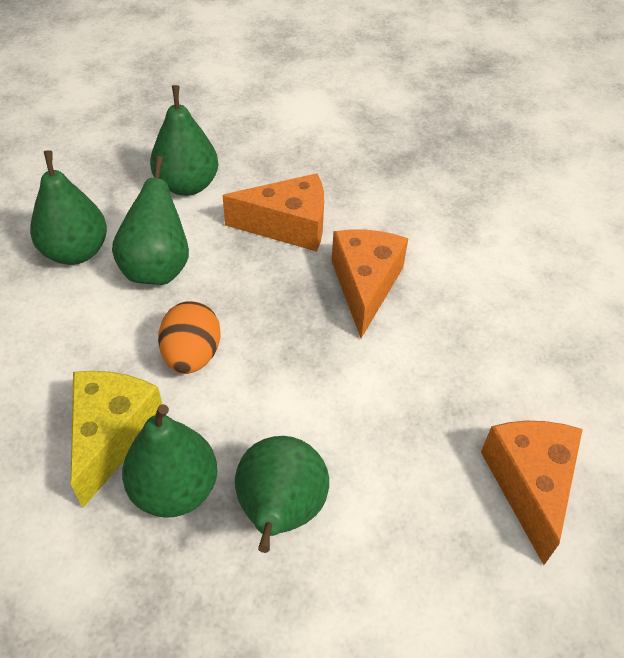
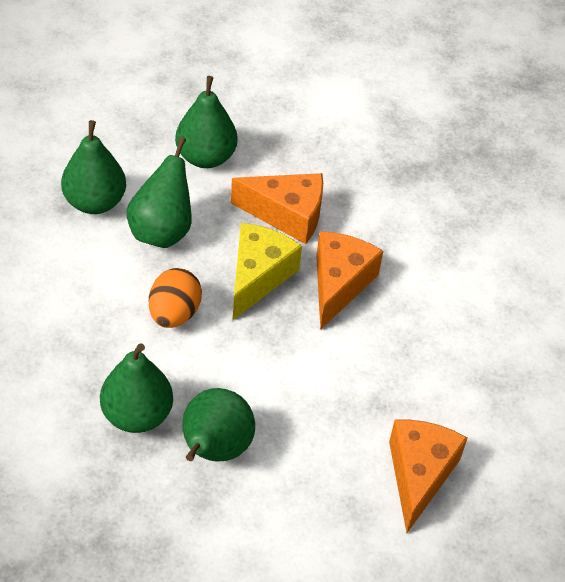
camera: 10 degrees right, 0 degrees up
(112, 435) = (96, 364): yellow cheese -> yellow cheese (258, 277)

